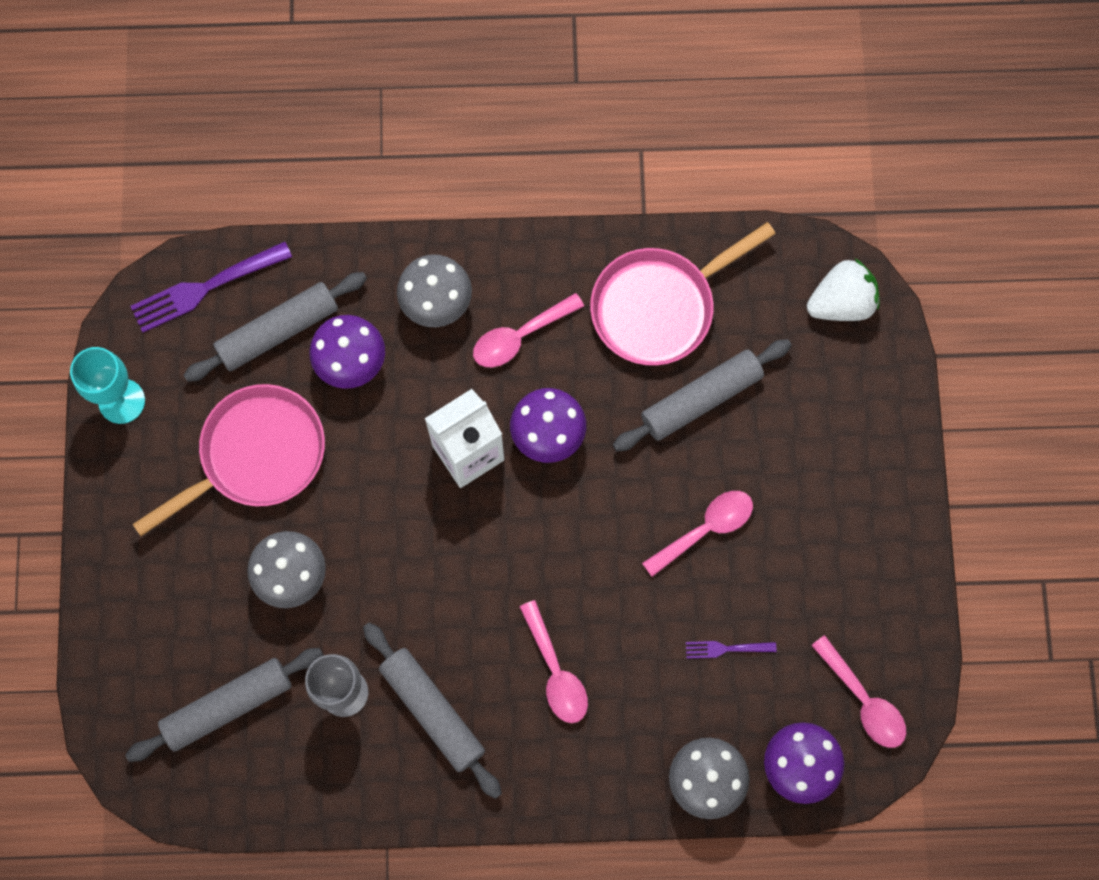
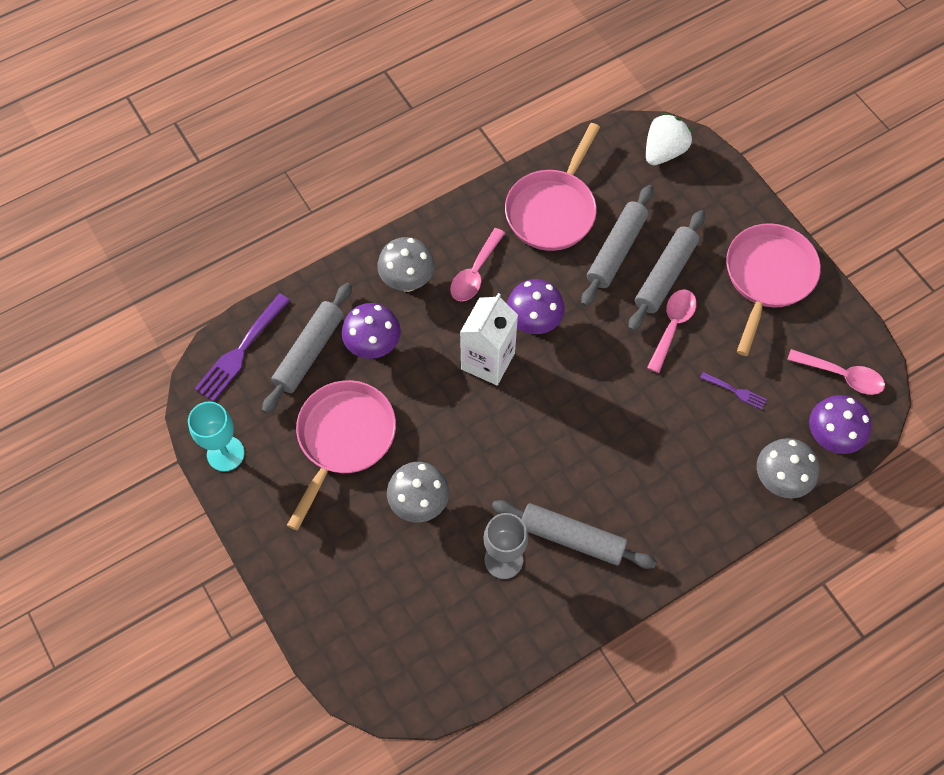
camera: 30 degrees left, 10 degrees down
(228, 706) = (428, 615): grey rolling pin -> grey rolling pin (665, 275)
(556, 672) = (637, 466): pink spoon -> none
(726, 648) = (735, 391): purple fork -> purple fork turned 120 degrees counterclockwise
(859, 532) = (767, 277): none -> pink pan

